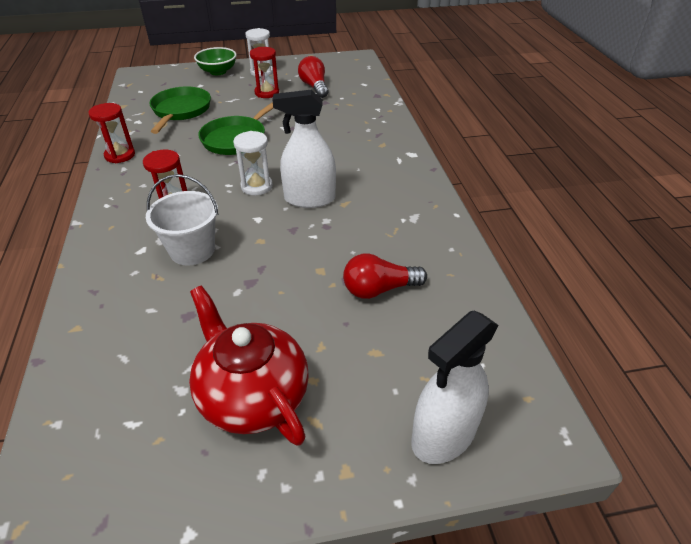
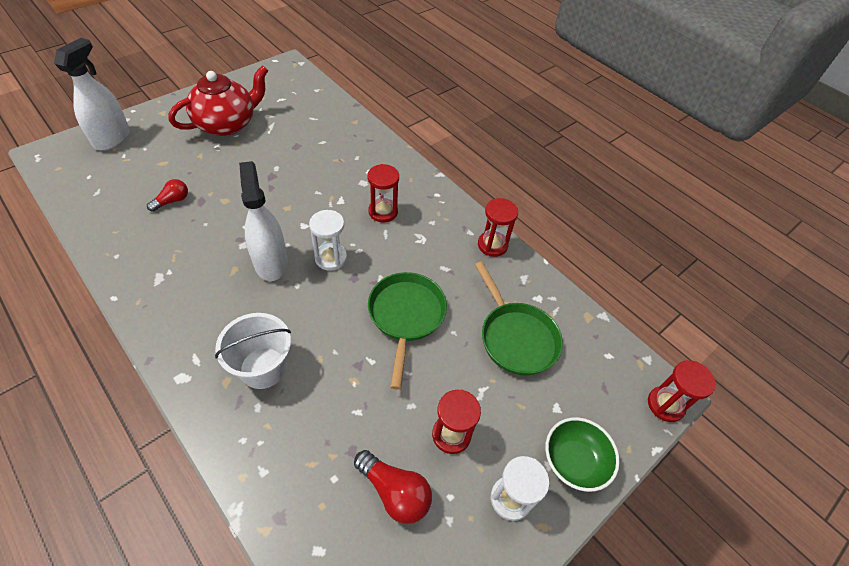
camera: 145 degrees right, 10 degrees up
(144, 71) = (665, 405): none -> red hourglass
(192, 250) = (332, 183): white bucket -> white bucket (263, 368)
(252, 395) = (227, 124): red teapot -> red teapot turned 60 degrees counterclockwise
(309, 199) = (271, 262): white spray bottle -> white spray bottle turned 75 degrees counterclockwise
(379, 289) = (172, 201): red light bulb -> red light bulb, size x0.65

